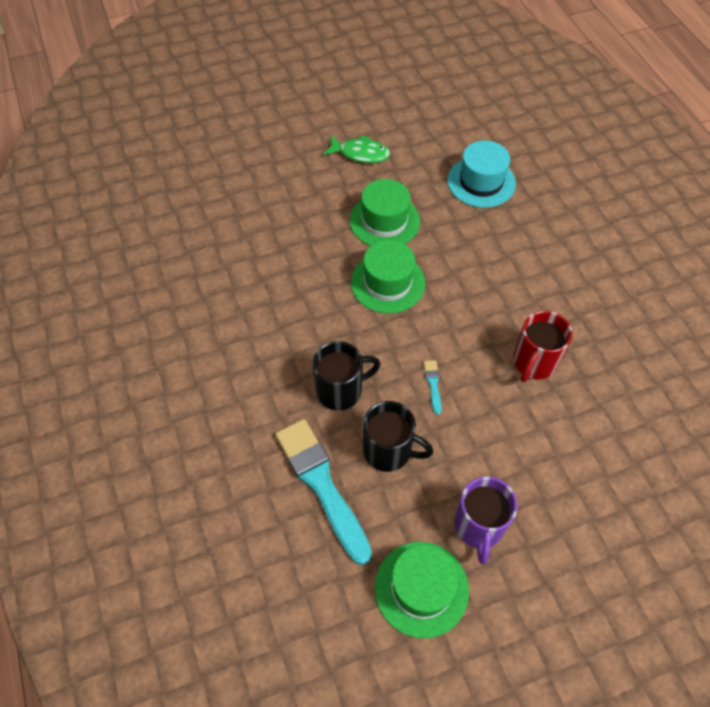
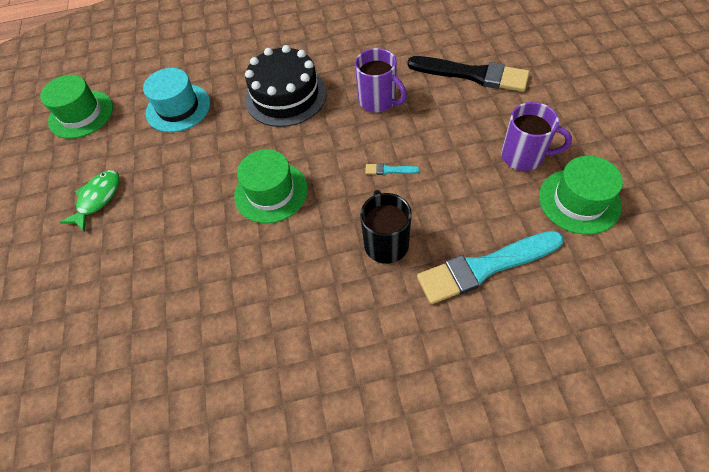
camera: 75 degrees left, 0 degrees up
(384, 221) = (195, 187): green hat -> green hat (81, 114)
(389, 451) = (453, 210): black mug -> none
(520, 271) = (286, 96): none -> black cake
(534, 363) = (378, 101): red mug -> purple mug
(606, 465) = (472, 75): none -> black brush

